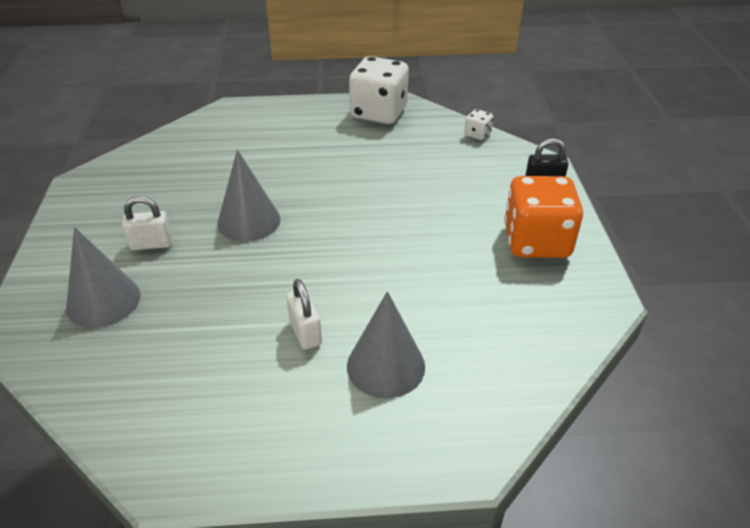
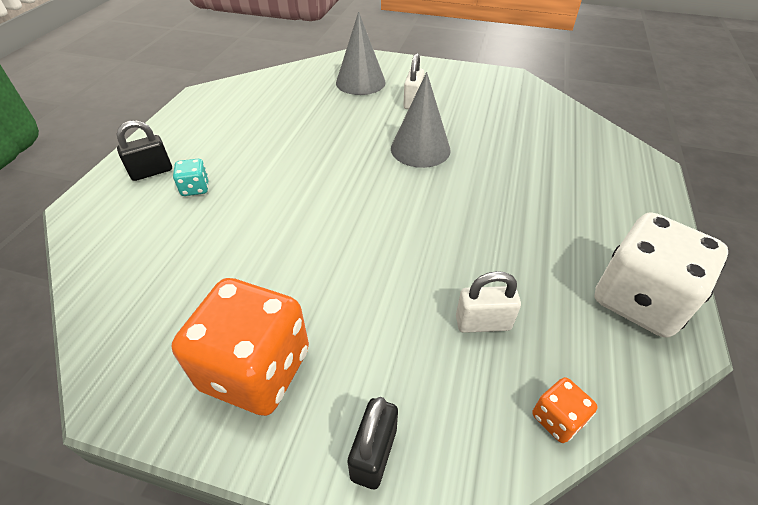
camera: 110 degrees right, 5 degrees up
(305, 332) = (263, 156): white padlock -> white padlock (483, 323)
(378, 425) = (151, 172): none -> black padlock
(386, 366) = (195, 188): grey cone -> turquoise dice
(477, 134) = (557, 419): white dice -> orange dice

